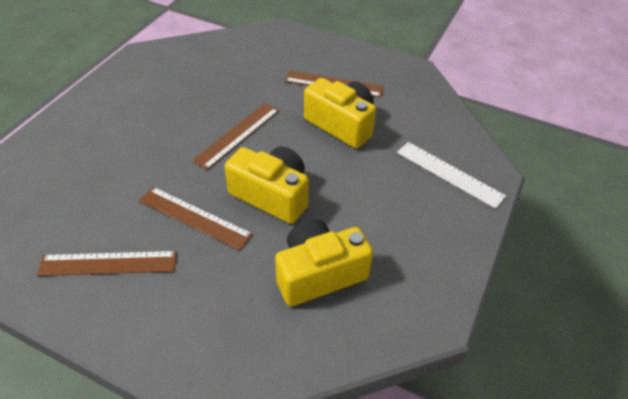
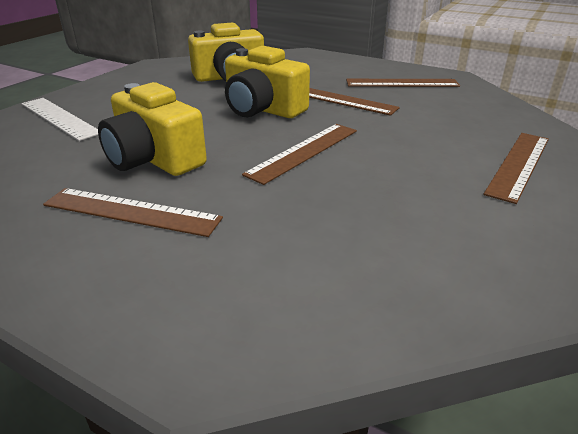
camera: 175 degrees left, 15 degrees down
(91, 125) = (518, 164): none -> brown ruler

